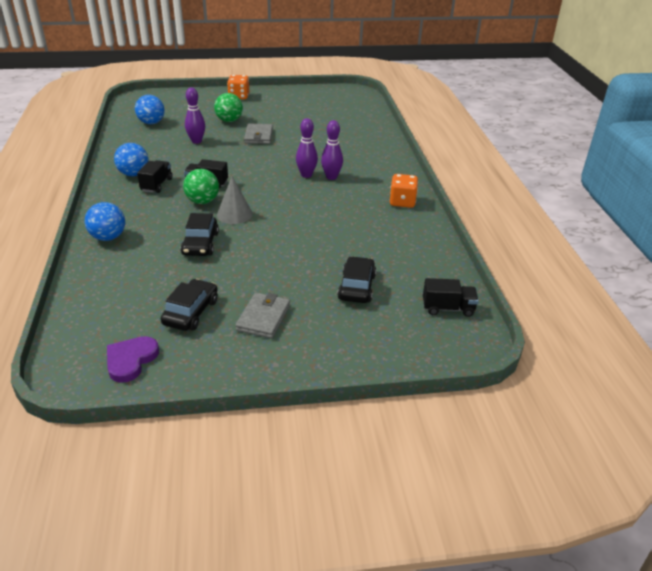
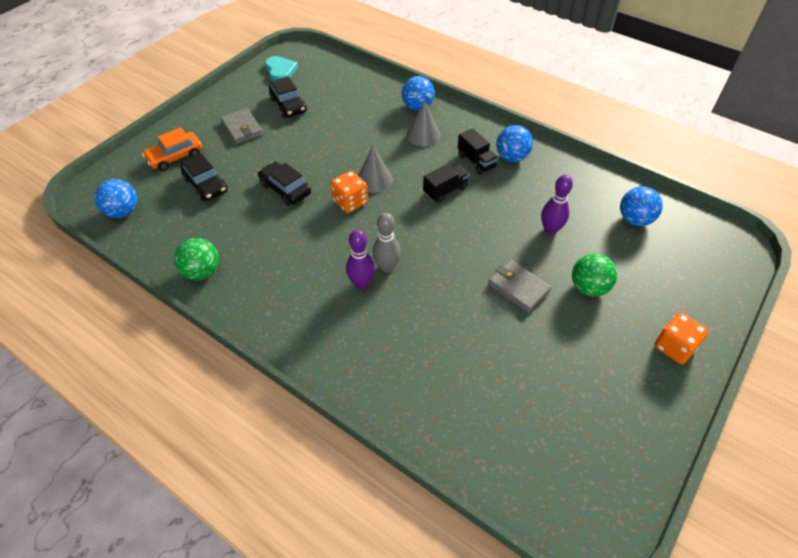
camera: 135 degrees right, 15 degrees up
(131, 360) = (280, 71): purple heart -> turquoise heart
(149, 218) = (423, 135): none -> grey cone
(200, 244) = (355, 142): black car -> black car (285, 189)
(202, 201) = (416, 173): green ball -> green ball (202, 272)
(306, 175) = (387, 267): purple bowling pin -> grey bowling pin
(356, 330) = (175, 157): none -> orange car
(402, 202) = (256, 301): orange dice -> orange dice (350, 202)
(448, 308) = (123, 212): black truck -> blue ball

